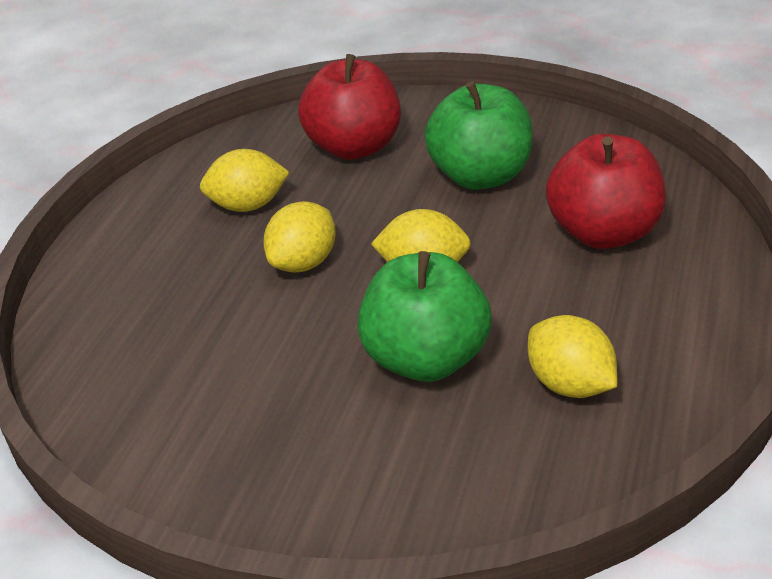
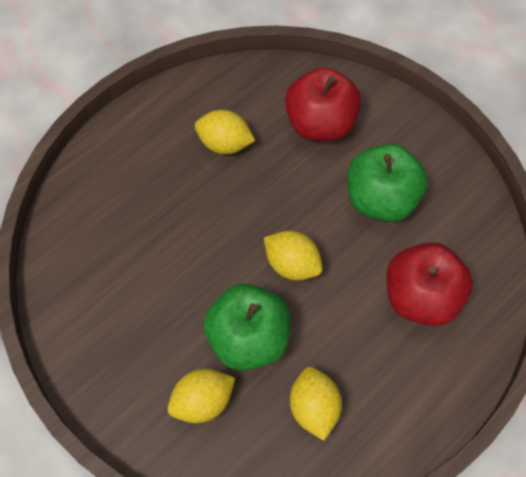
camera: 25 degrees right, 25 degrees up
(304, 263) = (228, 216): yellow lemon -> yellow lemon (202, 401)

